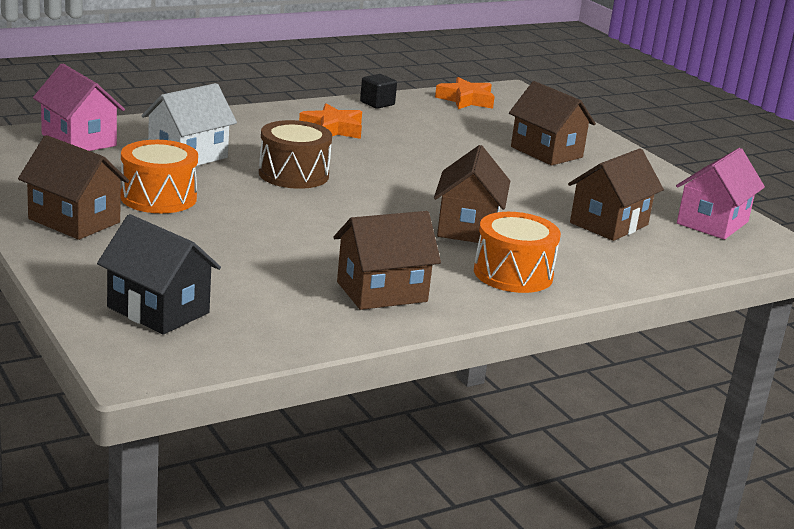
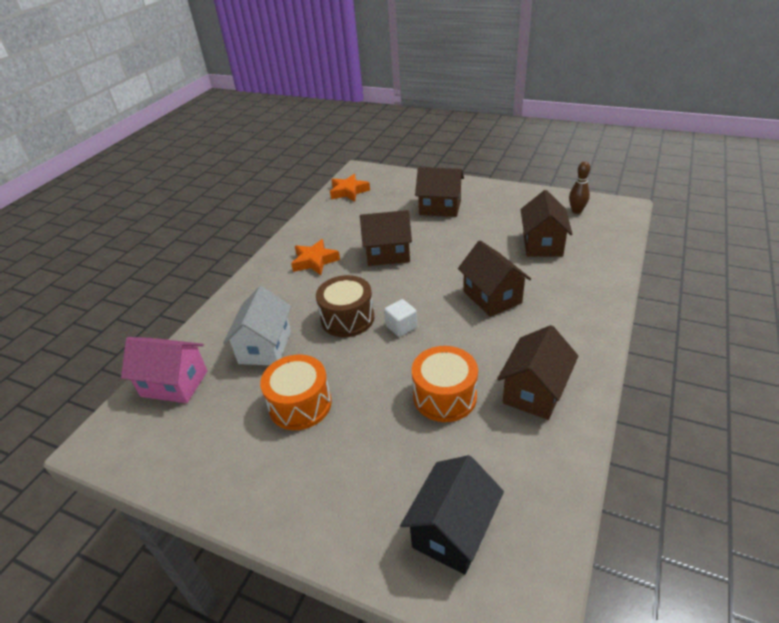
camera: 30 degrees left, 15 degrees up
(74, 220) = (277, 477): brown house -> brown house (388, 254)
(158, 310) = (453, 531): black house -> black house turned 60 degrees counterclockwise
(335, 201) = (401, 327): none -> white cube
(377, 103) = (309, 223): black cube -> none
(513, 274) = (564, 320): orange drum -> orange drum (444, 396)
(712, 223) = (576, 211): pink house -> brown bowling pin

